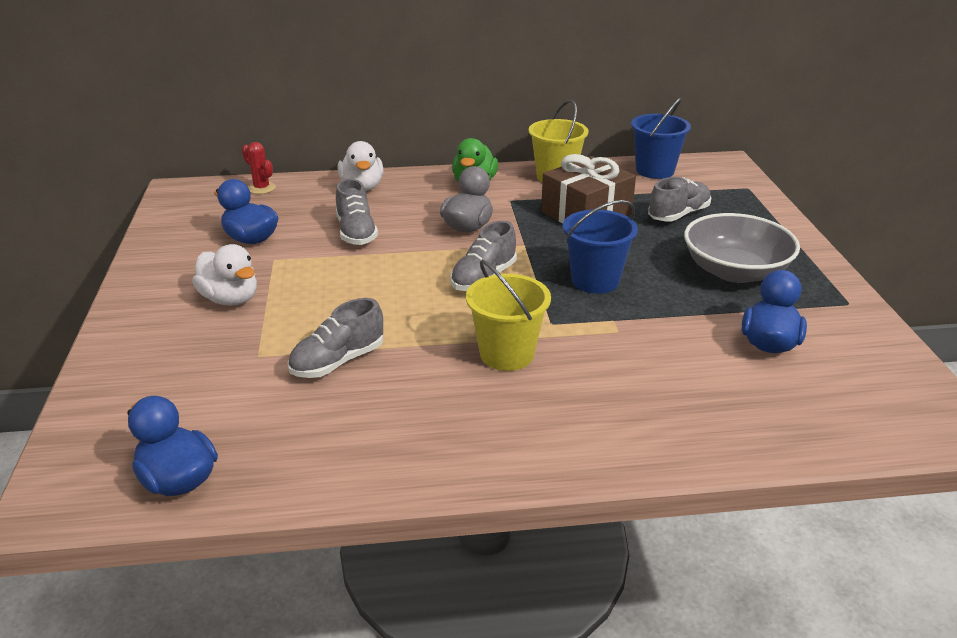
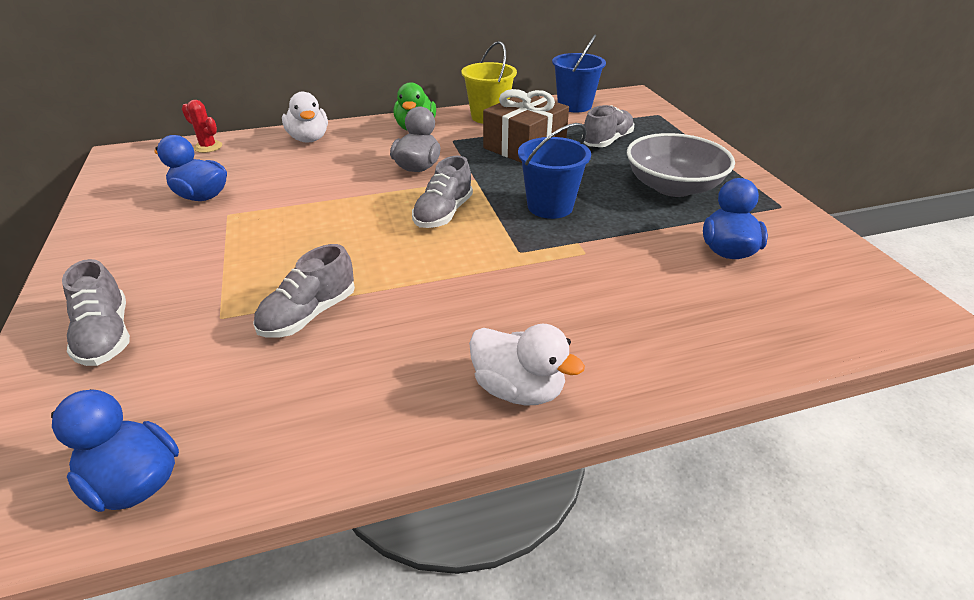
camera: 10 degrees left, 5 degrees up
(230, 299) = (184, 259): white duck -> white duck (518, 389)
(356, 233) = (309, 181): grey shoe -> grey shoe (106, 336)
(506, 354) = (483, 287): yellow bucket -> none

